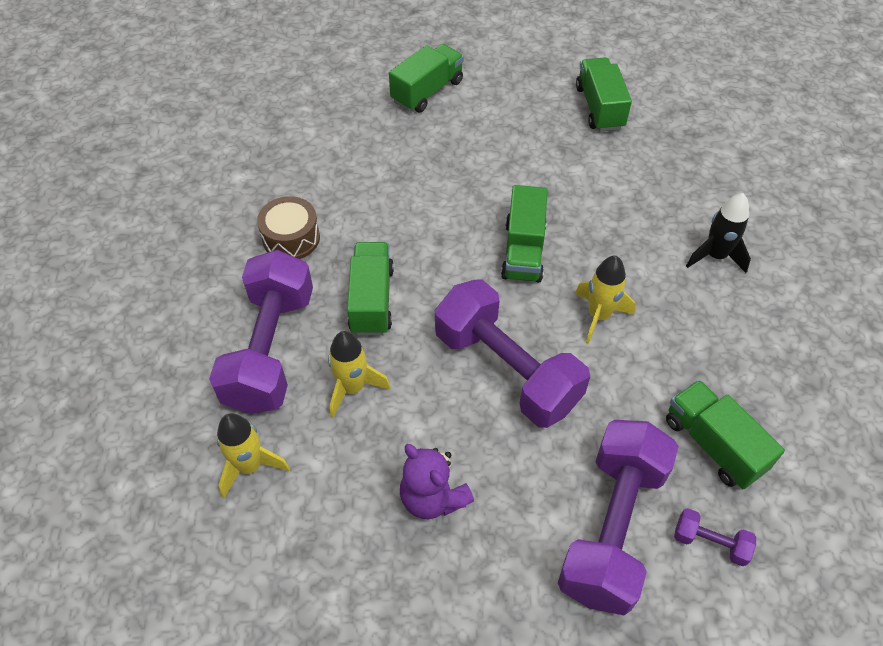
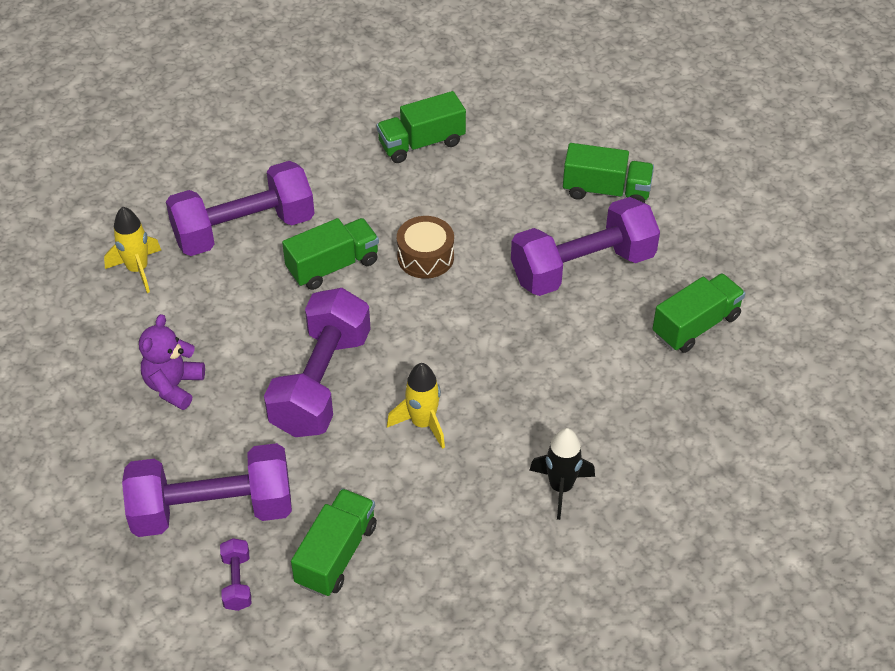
camera: 60 degrees right, 5 degrees down
(291, 238) = (361, 187): brown drum -> brown drum (425, 257)
(352, 388) = (240, 294): yellow rocket -> none
(497, 141) = (582, 267): none -> purple dumbbell
(523, 251) = (459, 341): green truck -> green truck (421, 143)

